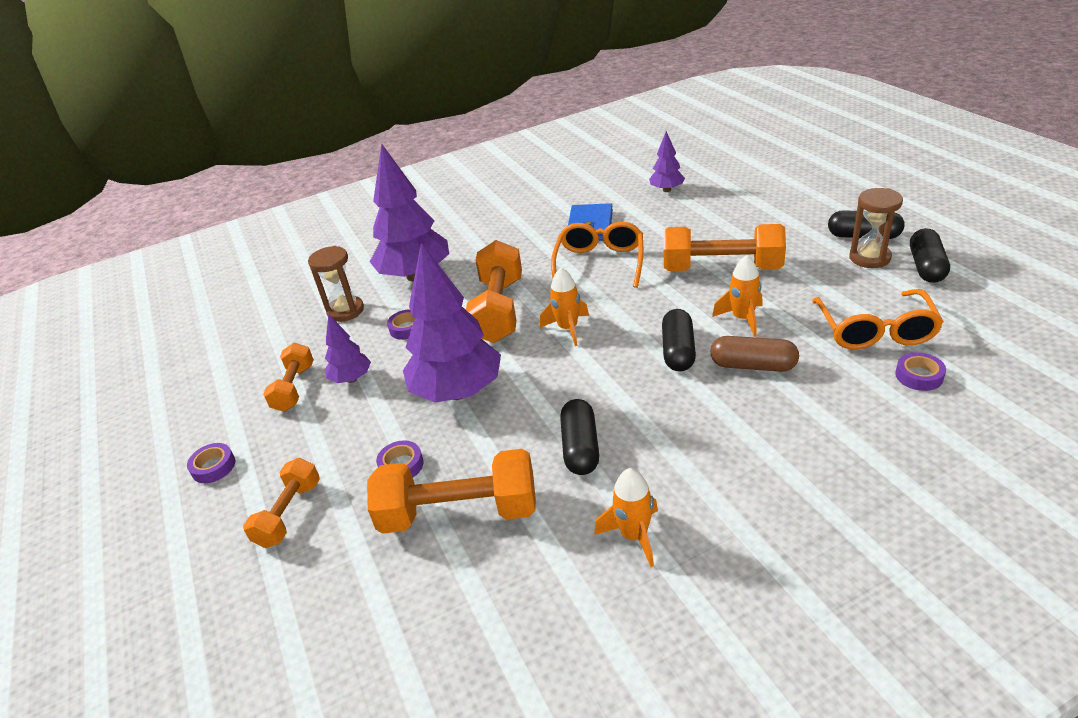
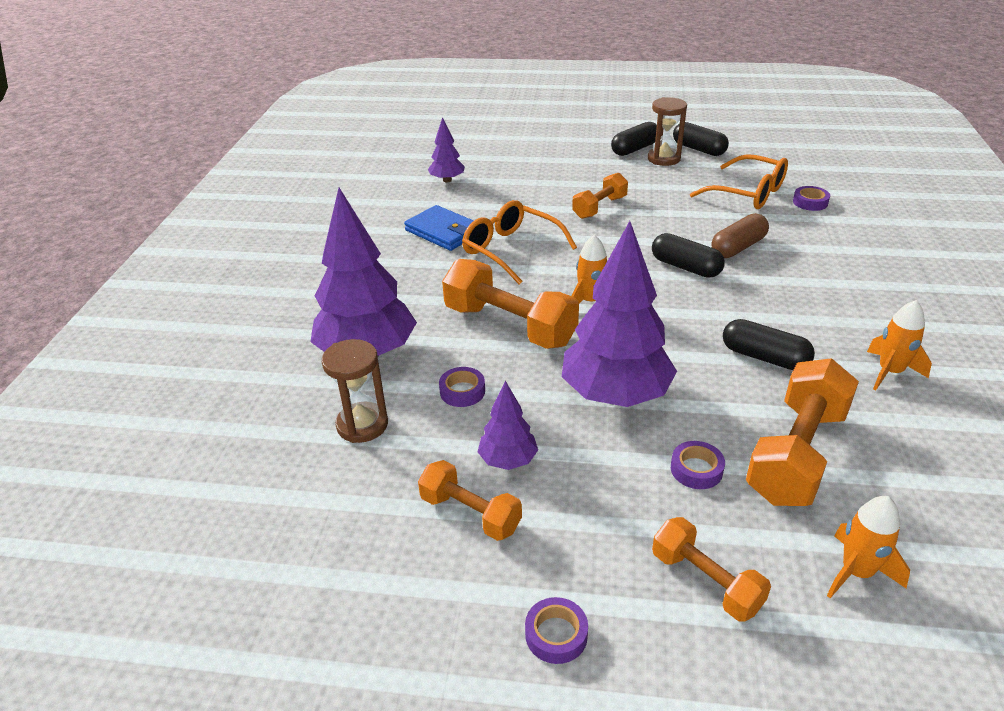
camera: 60 degrees left, 0 degrees up
(722, 268) = (599, 207): orange dumbbell -> orange dumbbell, size x0.59
(742, 319) = (676, 227): orange rocket -> orange rocket (856, 572)

